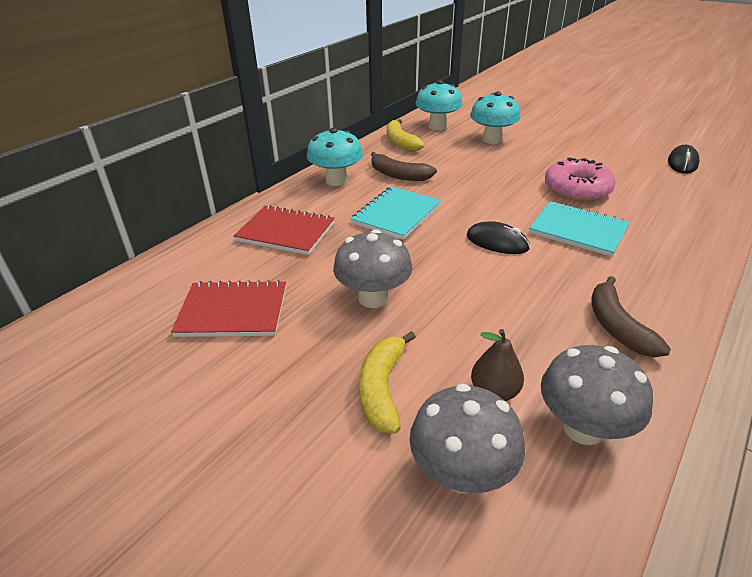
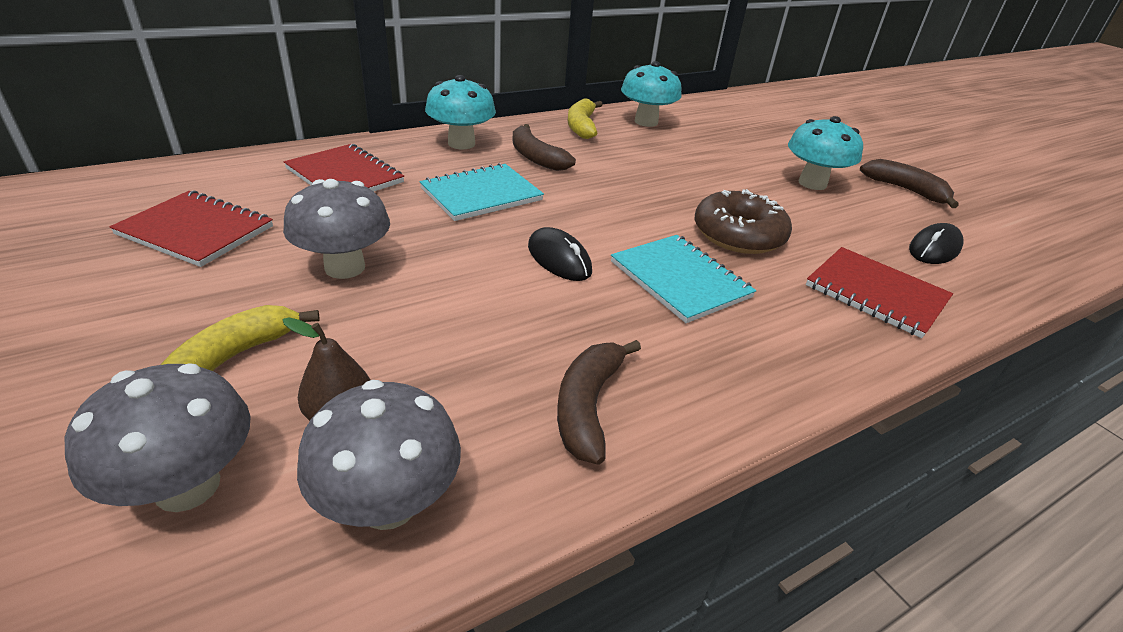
camera: 20 degrees right, 0 degrees up
(492, 140) = (695, 152): turquoise mushroom -> turquoise mushroom (812, 183)
(577, 189) = (738, 234): pink donut -> brown donut
(631, 129) = (905, 190): none -> brown banana
(682, 201) = (876, 293): none -> red notebook

